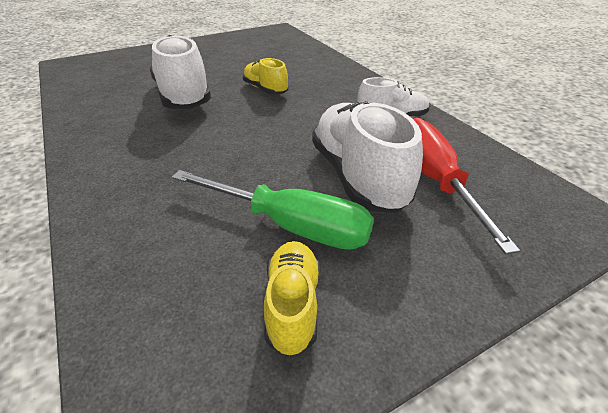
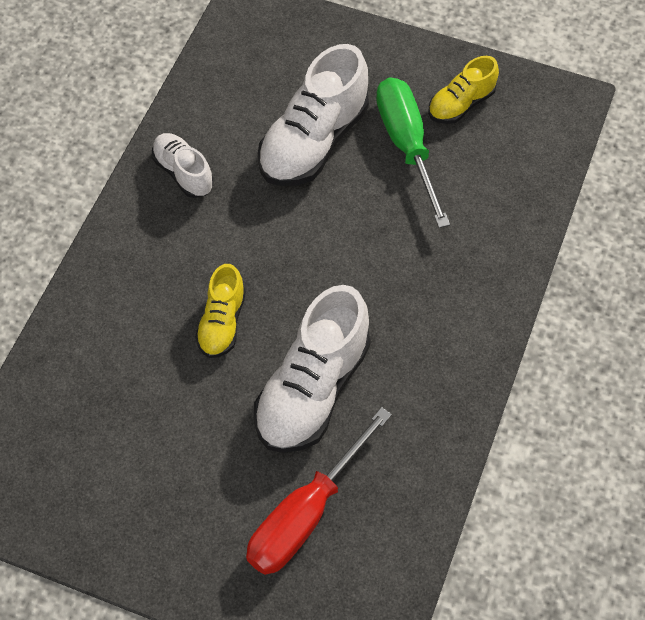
camera: 130 degrees left, 20 degrees up
(434, 180) = (273, 96): red screwdriver -> red screwdriver (306, 514)

